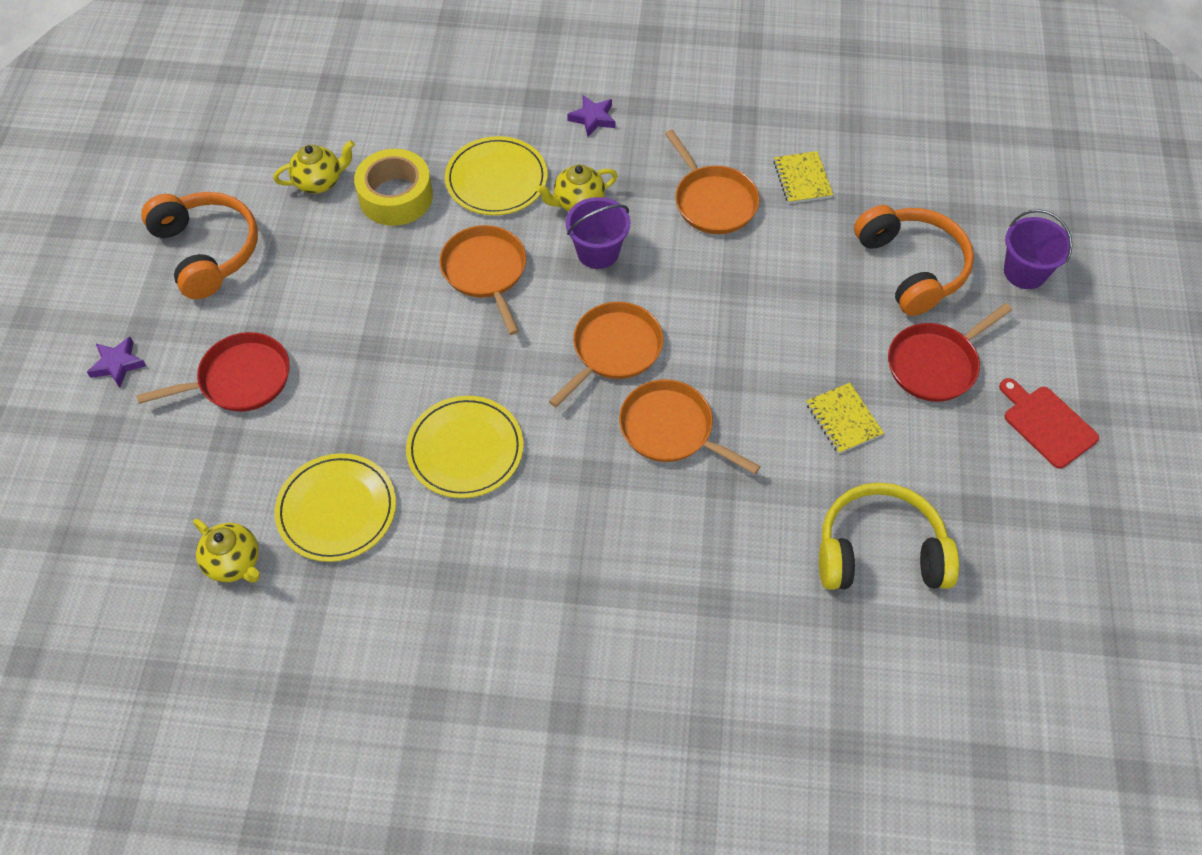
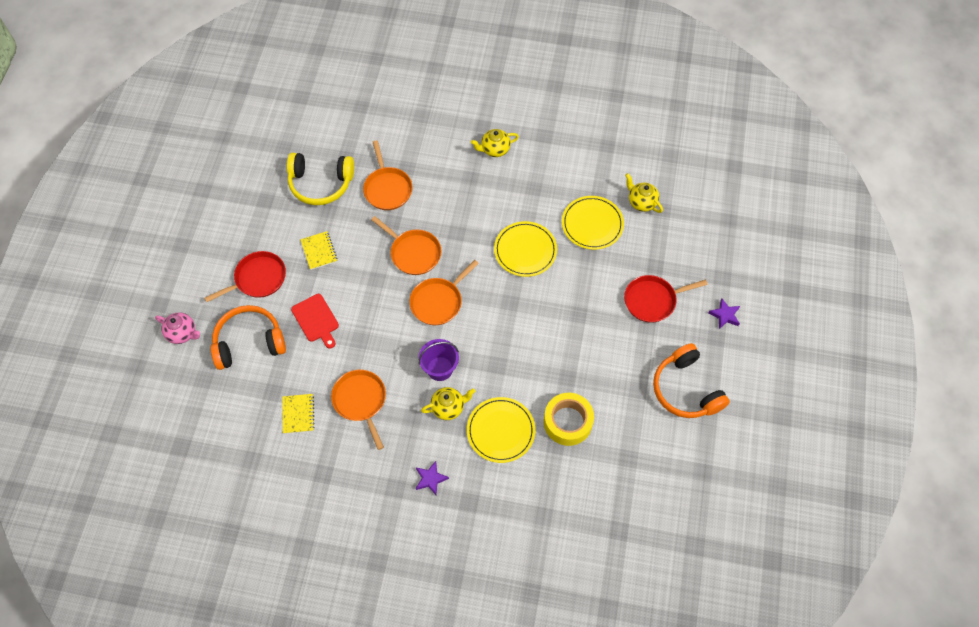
camera: 175 degrees left, 5 degrees up
(319, 182) = (619, 438): yellow teapot -> yellow teapot (494, 149)
(485, 271) = (510, 360): orange pan -> orange pan (387, 189)
(912, 267) = (249, 342): orange headphones -> orange headphones turned 90 degrees clockwise
(1025, 272) = (182, 333): purple bucket -> pink teapot
(1047, 424) = (210, 240): red cutting board -> red cutting board (316, 320)

